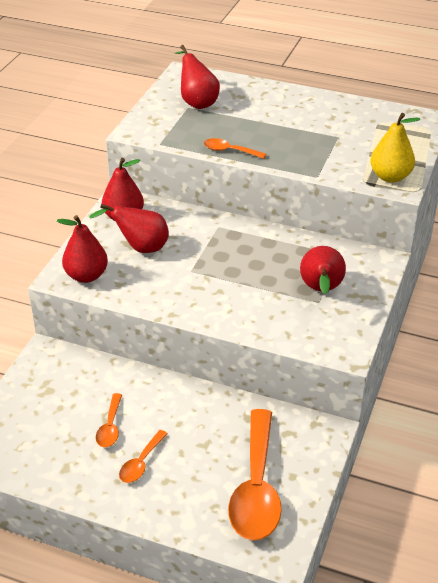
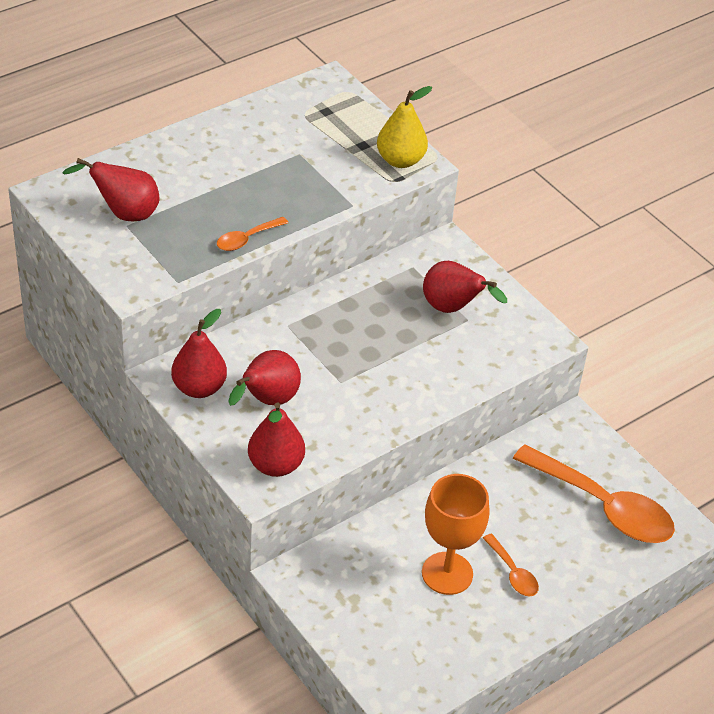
camera: 60 degrees left, 5 degrees up
(110, 427) = (447, 573): orange spoon -> orange goblet

